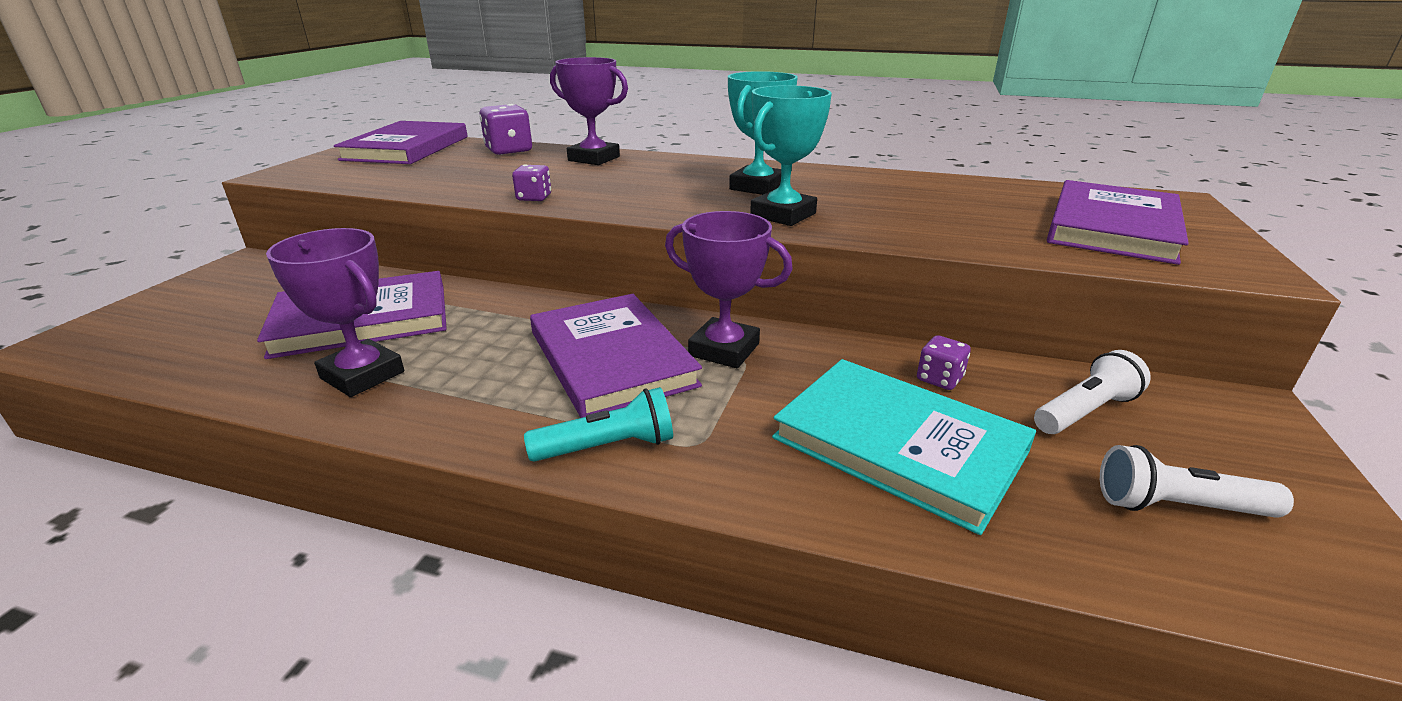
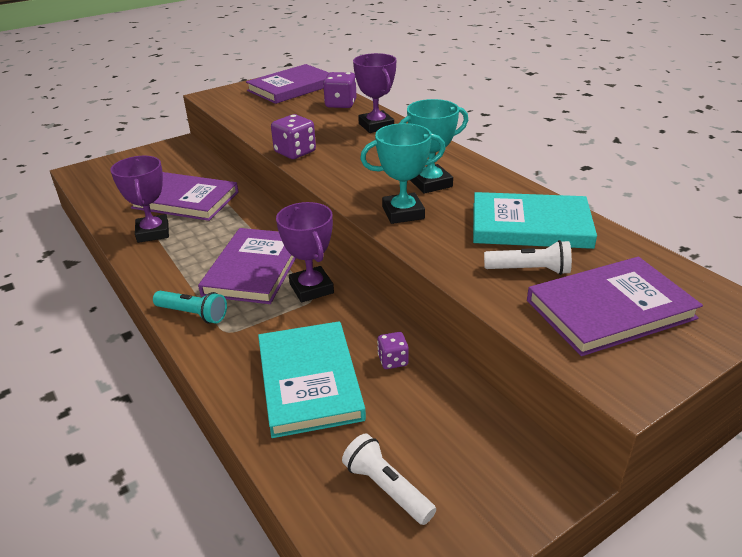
camera: 40 degrees right, 5 degrees up
(534, 198) = (295, 152): purple dice -> purple dice, size x1.69
(918, 192) = (530, 225): none -> turquoise book
(1085, 411) = (439, 421): white flashlight -> white flashlight (530, 270)

